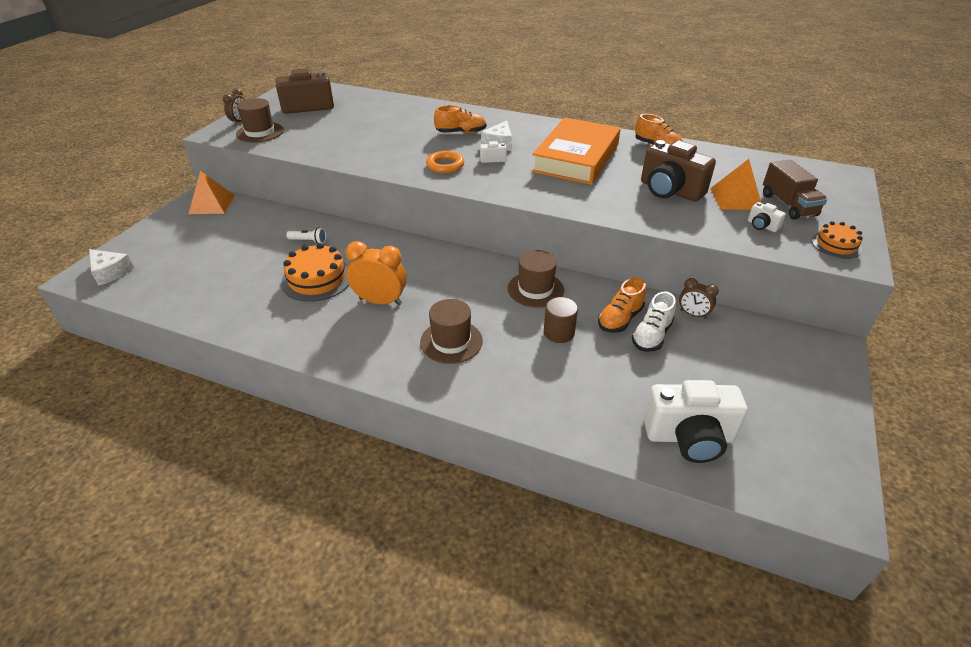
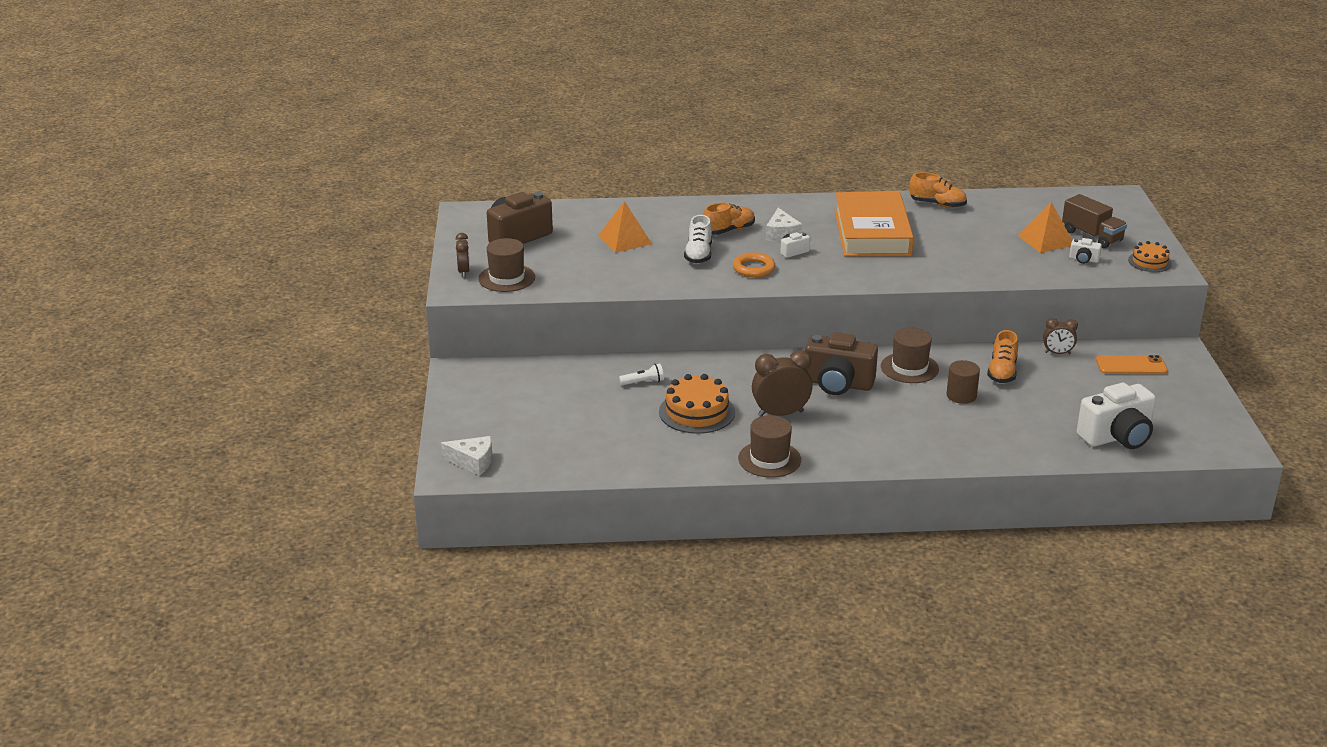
camera: 25 degrees left, 10 degrees down
(212, 204) = (484, 374): orange pyramid -> orange pyramid (624, 239)
(380, 301) = (780, 414): orange clock -> brown clock
(451, 341) = (878, 426): brown hat -> brown hat (769, 459)
(651, 336) = (1037, 378): white shoe -> white shoe (698, 255)
(670, 191) = (985, 246): brown camera -> brown camera (838, 384)
(764, 351) = (1131, 366): none -> orange phone

